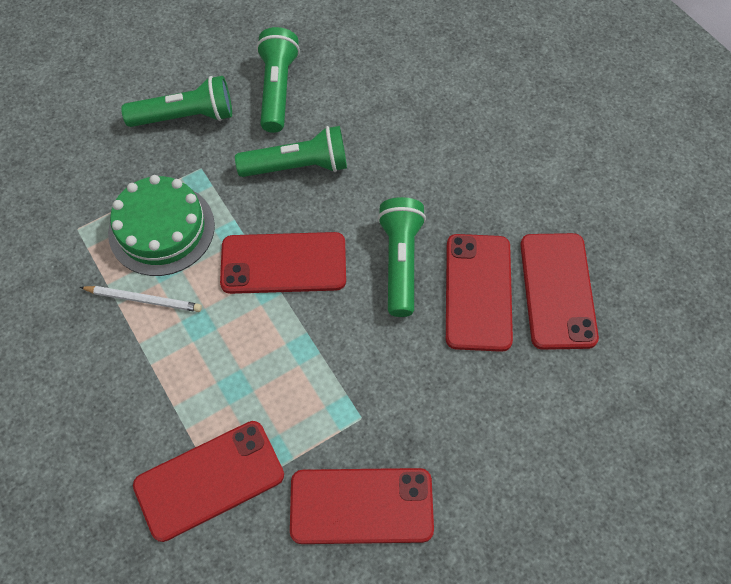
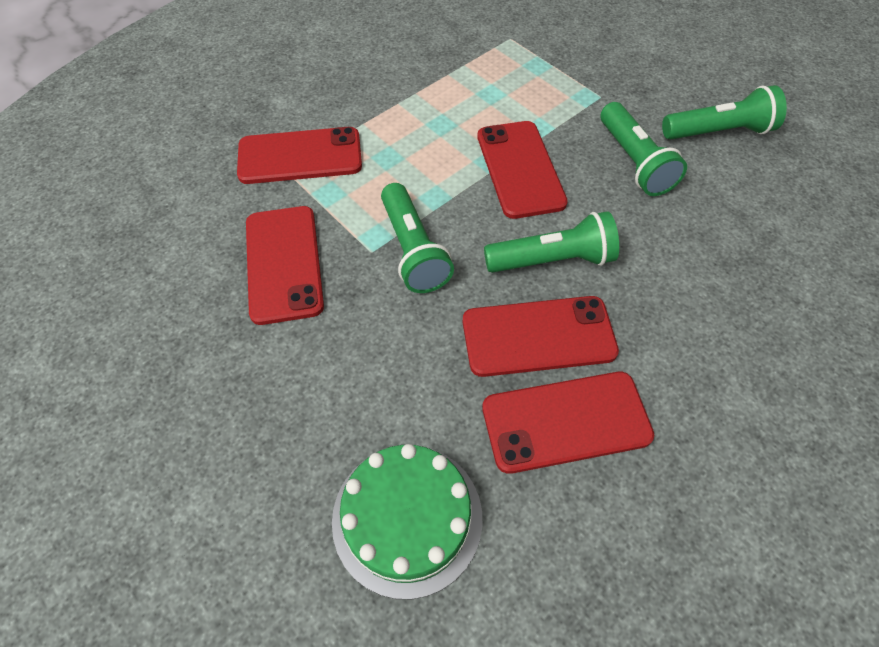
camera: 80 degrees right, 5 degrees down
(144, 300) = (456, 87): white pencil -> none
(161, 229) = (527, 84): green cake -> green cake (407, 518)
(185, 117) = (651, 76): green flashlight -> green flashlight (412, 250)
(209, 480) = (300, 156): red phone -> red phone turned 60 degrees counterclockwise

